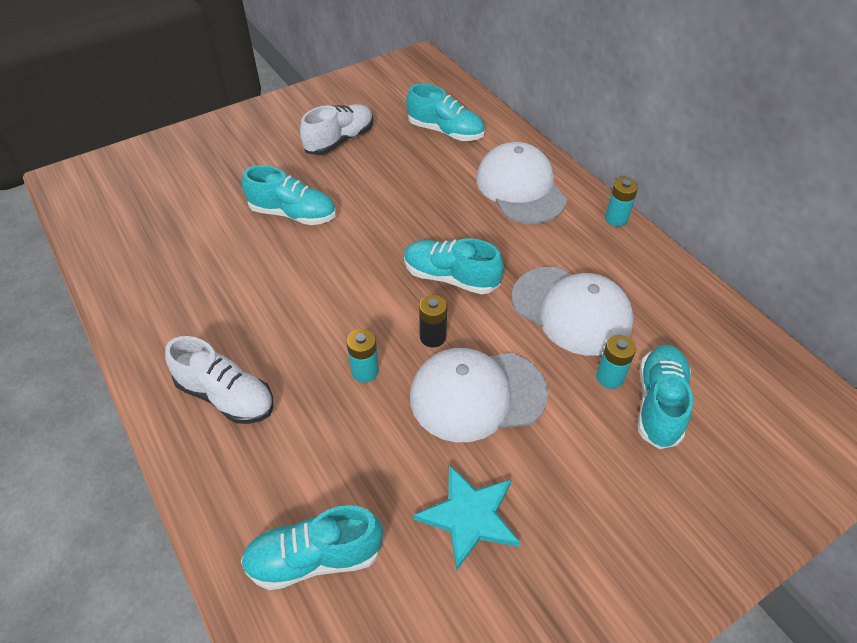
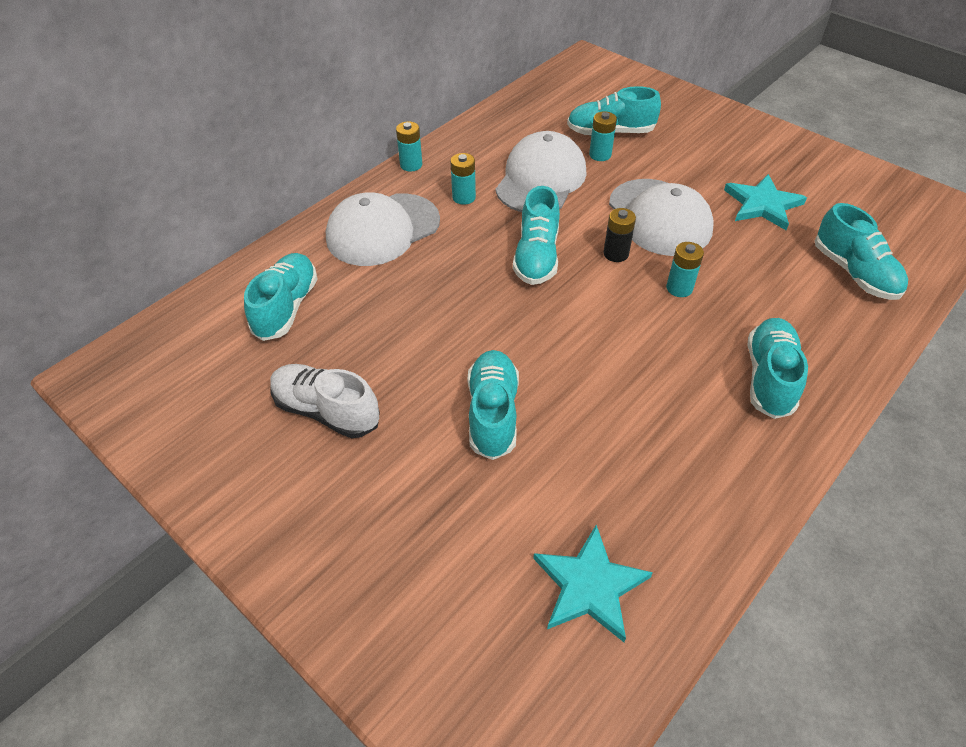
camera: 105 degrees left, 0 degrees up
(141, 229) = (590, 586): none -> turquoise star
(226, 396) = (769, 377): white shoe -> turquoise shoe
(554, 246) = (464, 197): none -> turquoise battery

